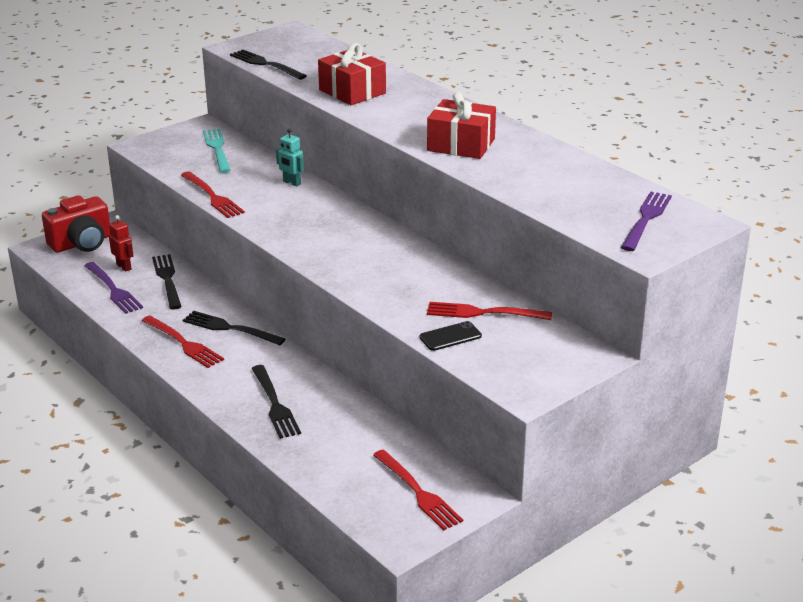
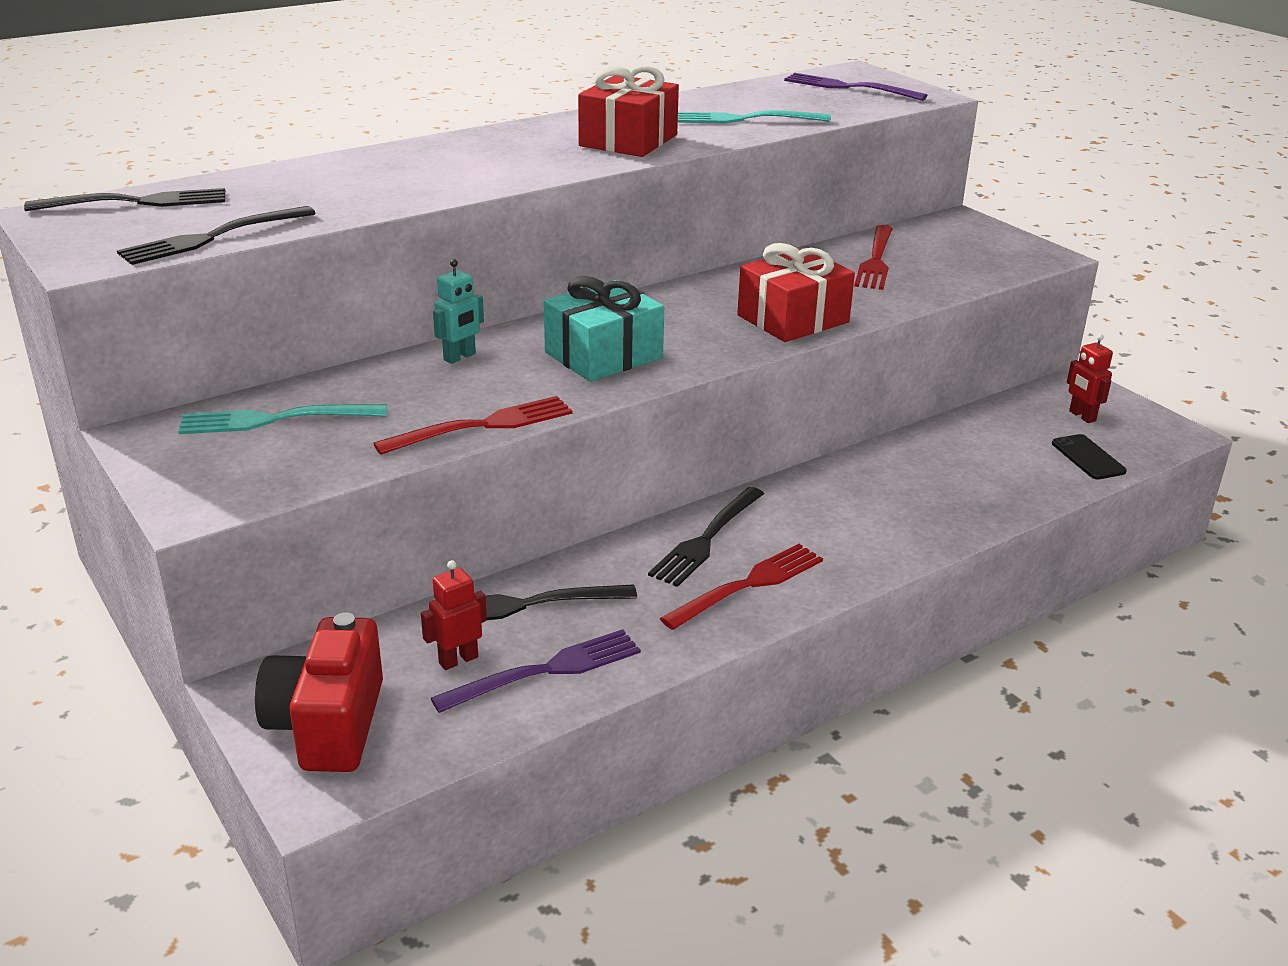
camera: 85 degrees left, 0 degrees up
(82, 243) = (328, 725): red camera -> red camera turned 150 degrees counterclockwise
(275, 404) = (916, 504): black fork -> black fork (136, 202)
(300, 221) = (603, 355): none -> turquoise gift
(352, 92) = (395, 185): red gift -> red gift (793, 319)
(418, 492) = (1082, 416): red fork -> red robot
(450, 336) = (933, 281): black phone -> black phone (1088, 457)
(530, 180) = (744, 119): none -> turquoise fork

